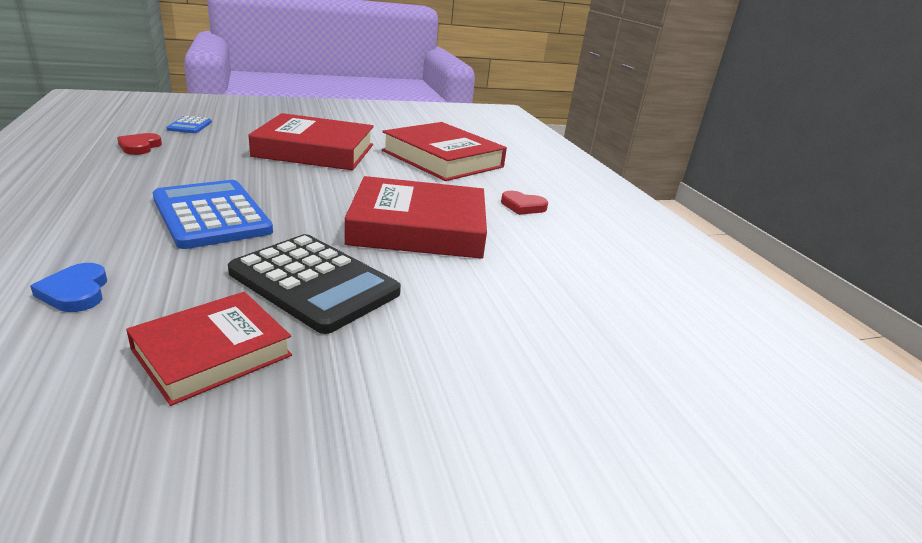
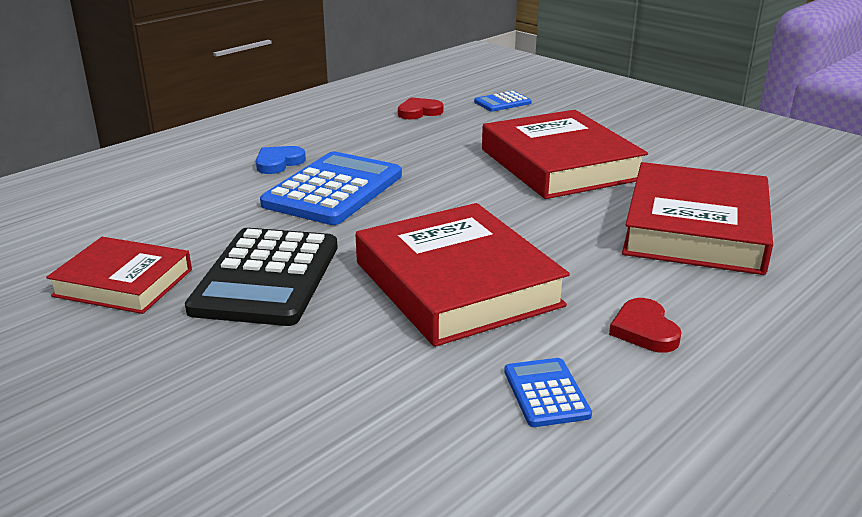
camera: 65 degrees right, 0 degrees up
(76, 292) = (161, 206): blue heart -> blue heart (278, 163)
(556, 248) = (546, 393): none -> blue calculator

